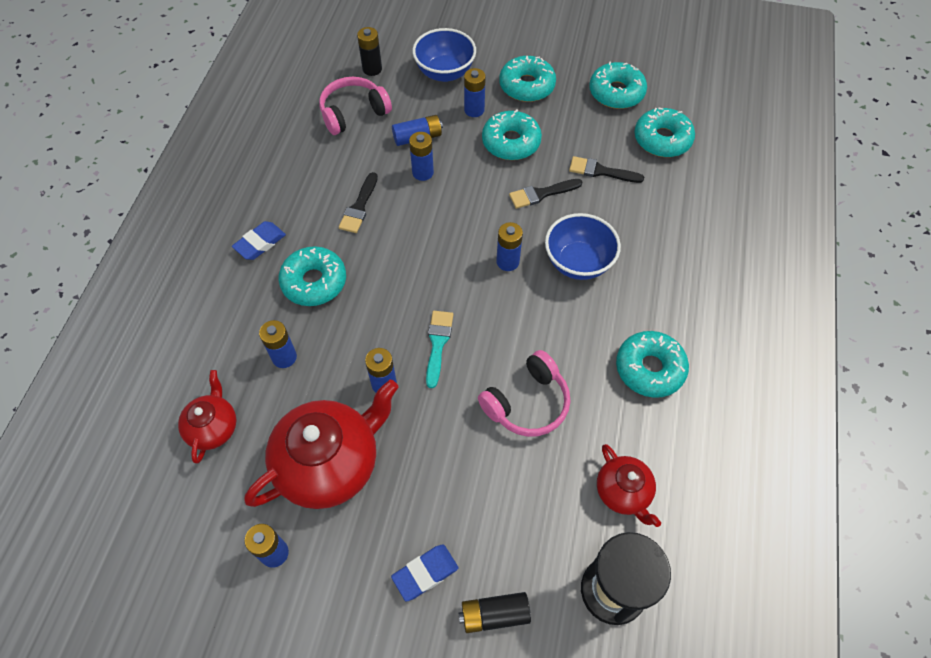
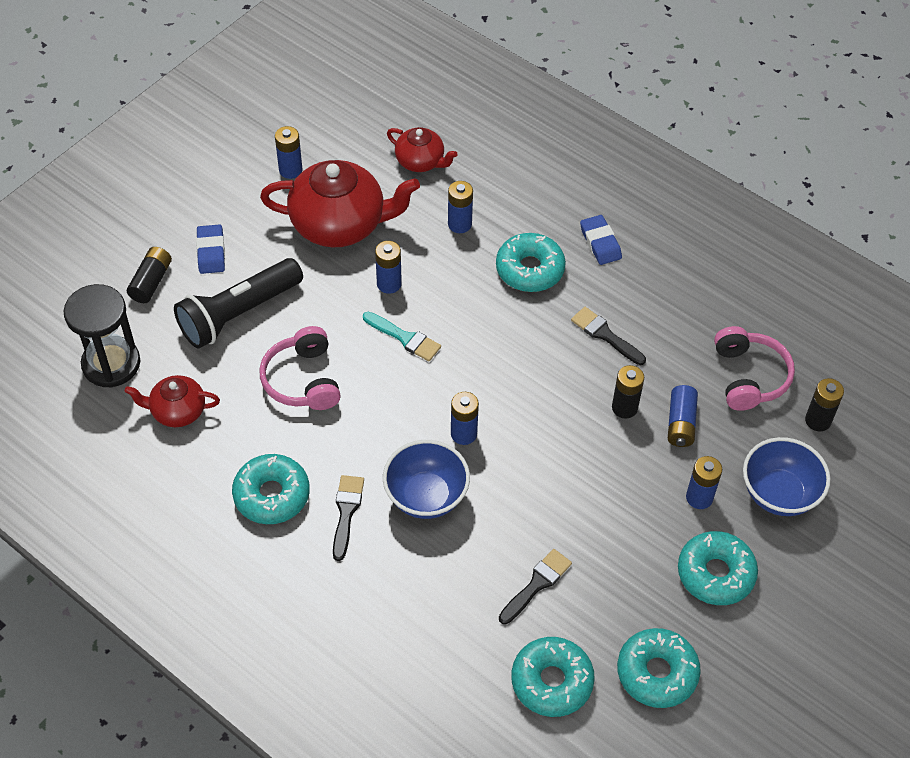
camera: 115 degrees right, 5 degrees down
(330, 463) = (340, 224): red teapot -> red teapot turned 75 degrees counterclockwise
(423, 172) = (624, 407): blue battery -> black battery
(487, 500) = (238, 314): none -> black flashlight
(511, 142) = (628, 512): turquoise donut -> none
(541, 194) = (535, 507): black brush -> black brush (346, 512)

